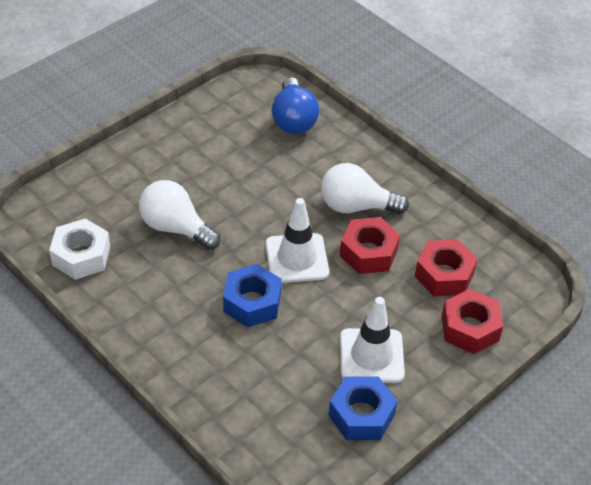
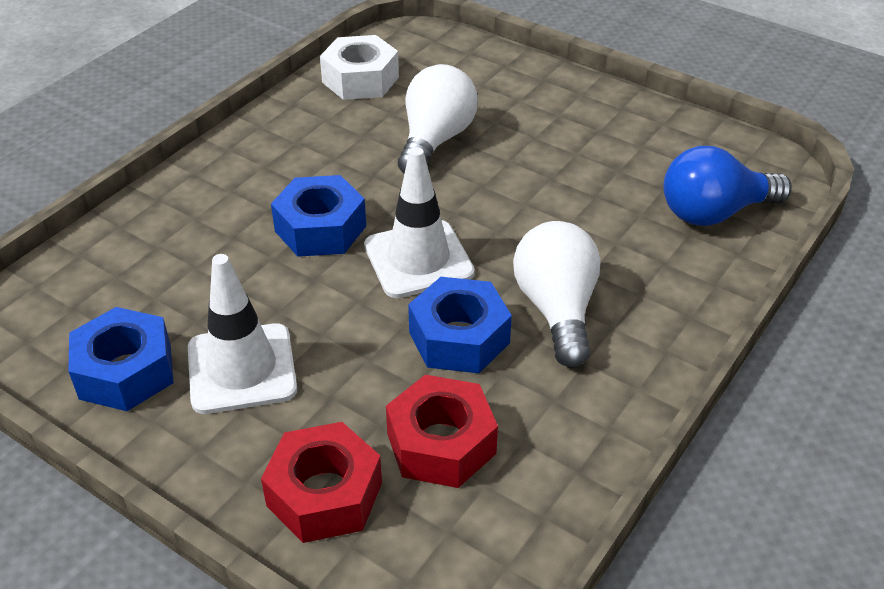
camera: 80 degrees right, 5 degrees down
(368, 252) = (459, 337): red nut -> blue nut

